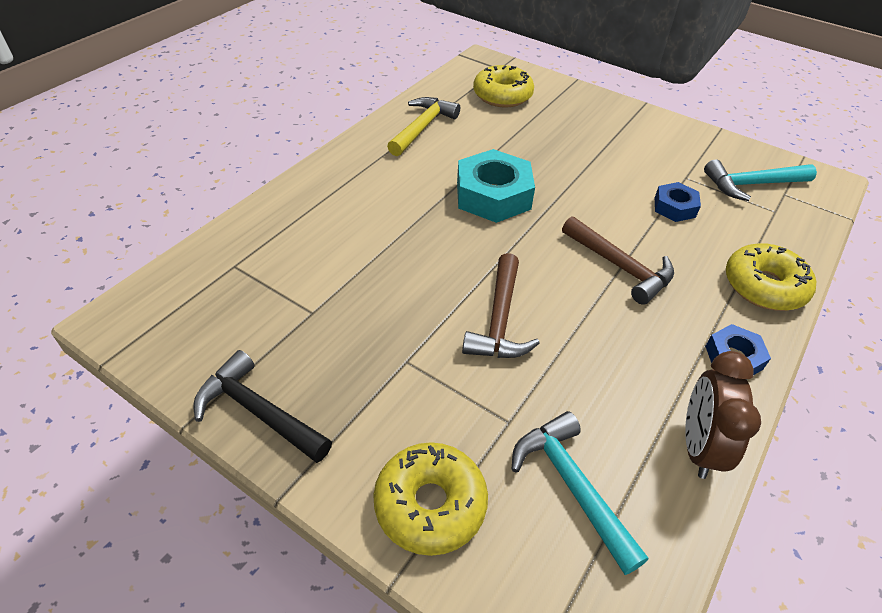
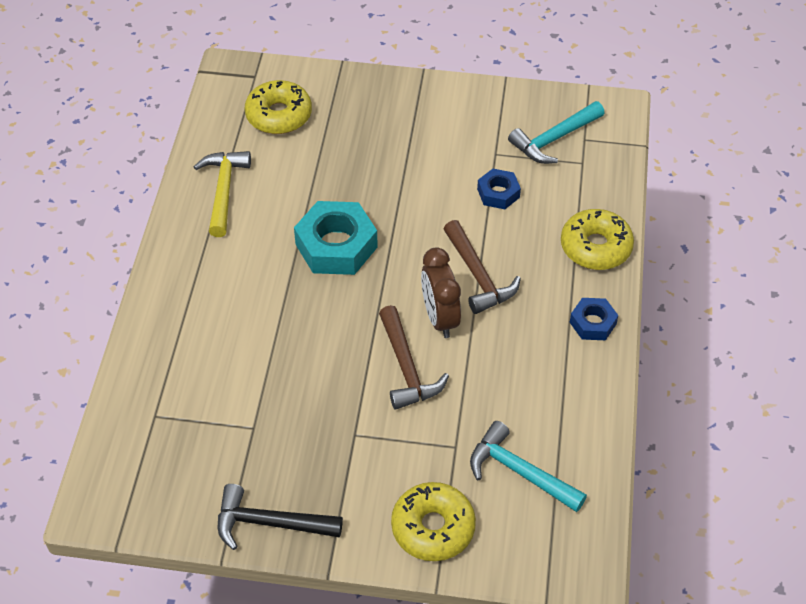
camera: 25 degrees left, 5 degrees up
(620, 267) = (478, 276): brown hammer -> brown hammer turned 45 degrees clockwise
(698, 446) = (591, 405): brown clock -> brown clock (439, 318)

